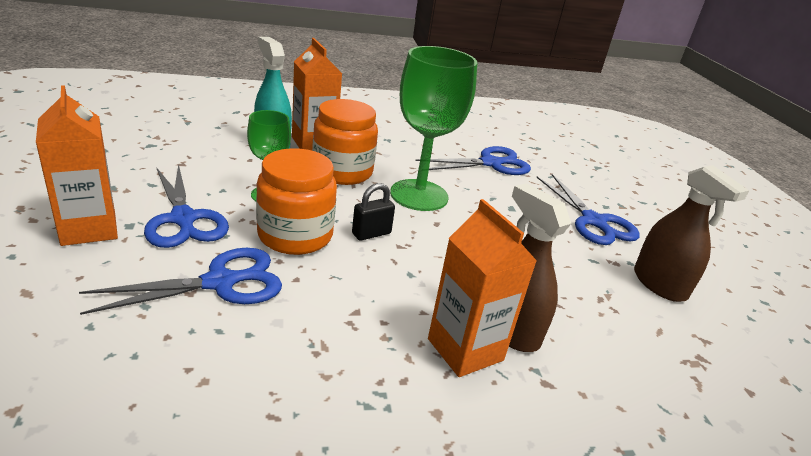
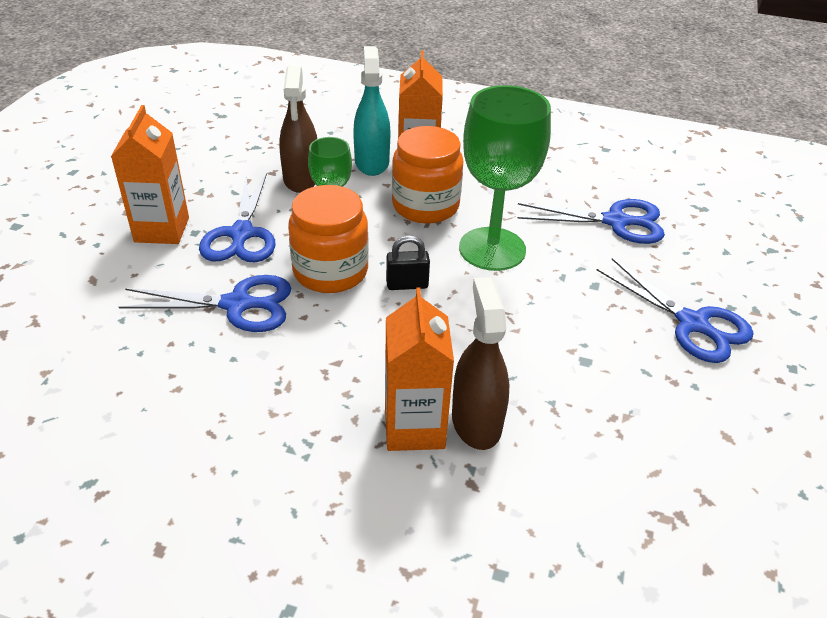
camera: 30 degrees right, 10 degrees up
(593, 221) = (692, 323): blue scissors -> blue scissors turned 45 degrees counterclockwise
(659, 284) = (709, 421): brown spray bottle -> brown spray bottle (301, 178)

